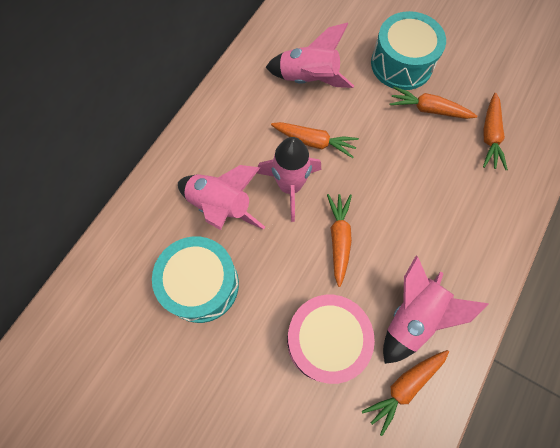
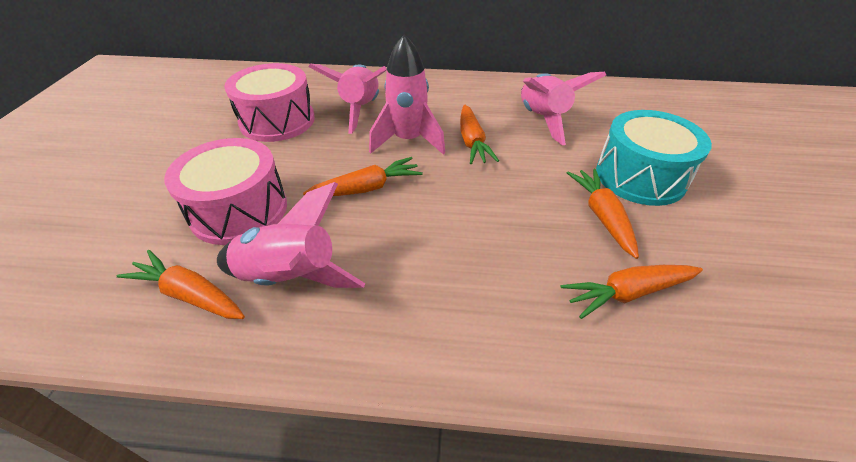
camera: 65 degrees right, 25 degrees down
(201, 284) = (277, 121): turquoise drum -> pink drum

